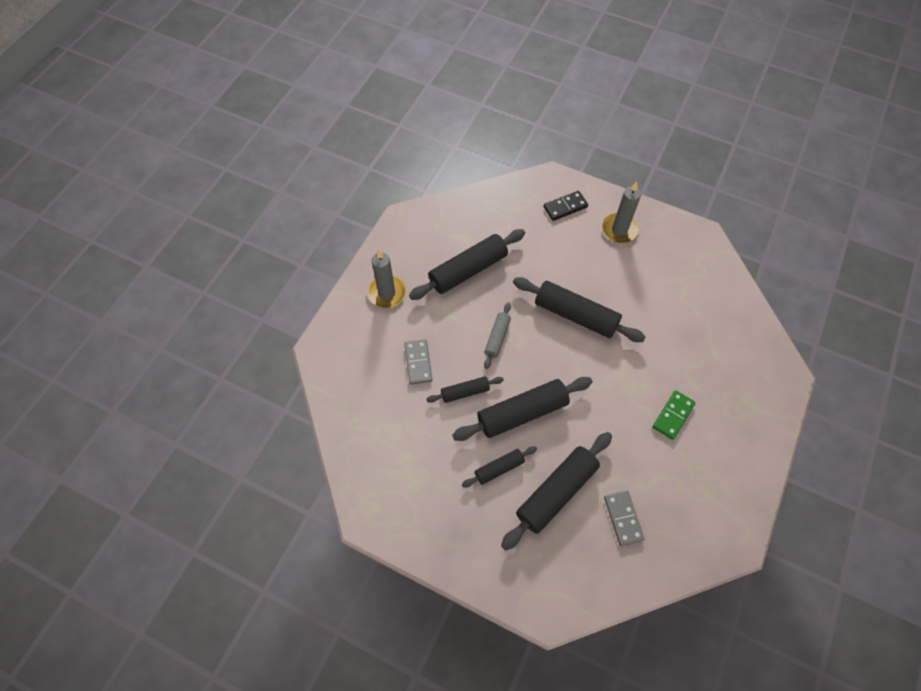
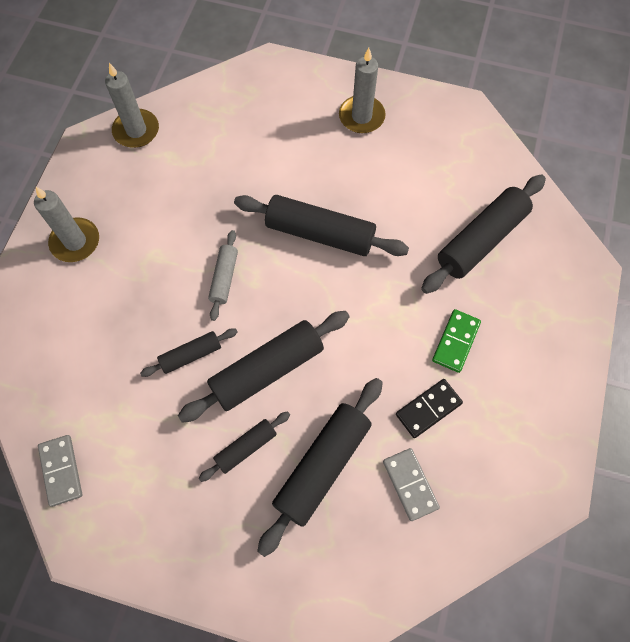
camera: 10 degrees left, 5 degrees up
(418, 362) = (126, 326): grey domino -> grey domino (61, 470)
(442, 215) = (136, 130): none -> grey candle
(468, 270) = (177, 196): black rolling pin -> black rolling pin (481, 240)
(565, 207) = (291, 98): black domino -> black domino (428, 409)

